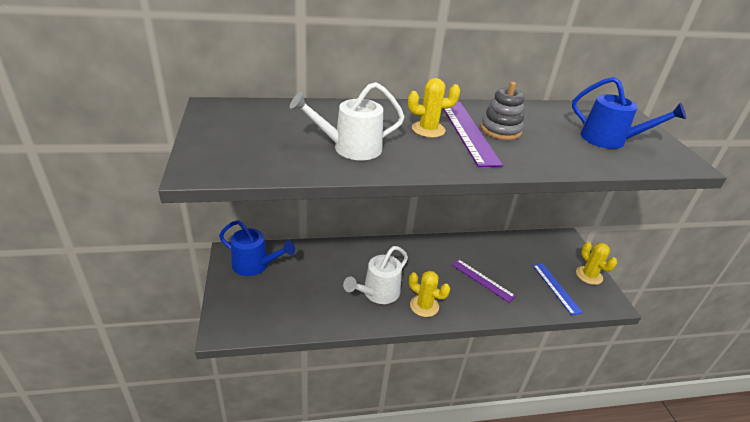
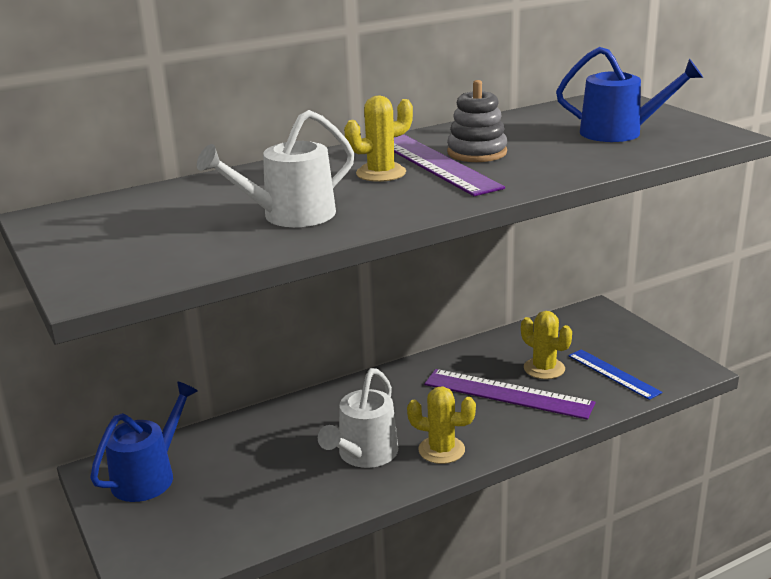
camera: 15 degrees left, 10 degrees down
(255, 265) = (149, 476): blue watering can -> blue watering can turned 60 degrees counterclockwise
(482, 280) = (507, 394): purple ruler -> purple ruler, size x1.55
(589, 275) = (649, 346): yellow cactus -> yellow cactus (544, 368)

